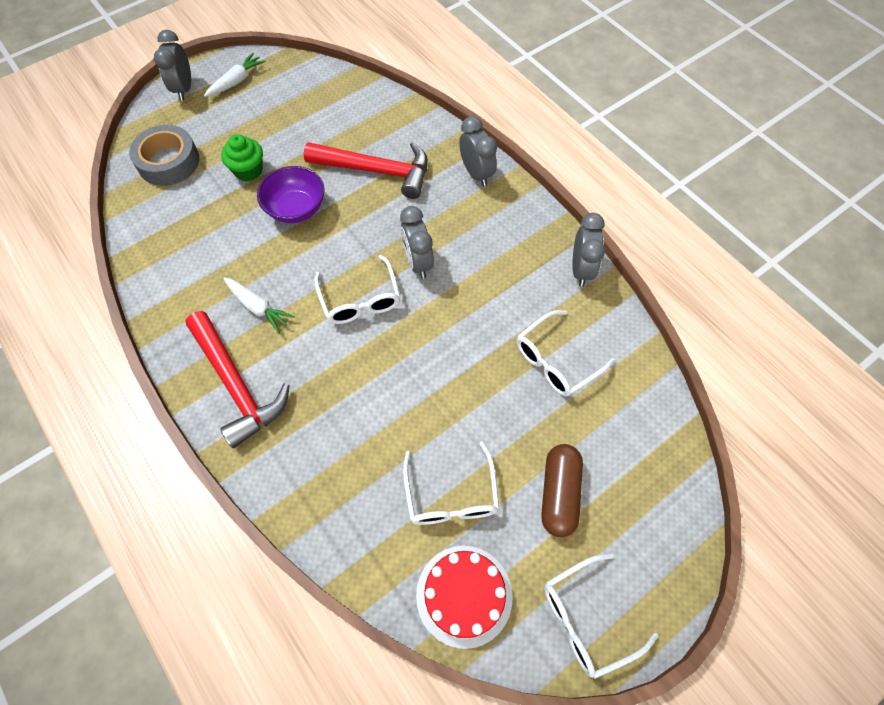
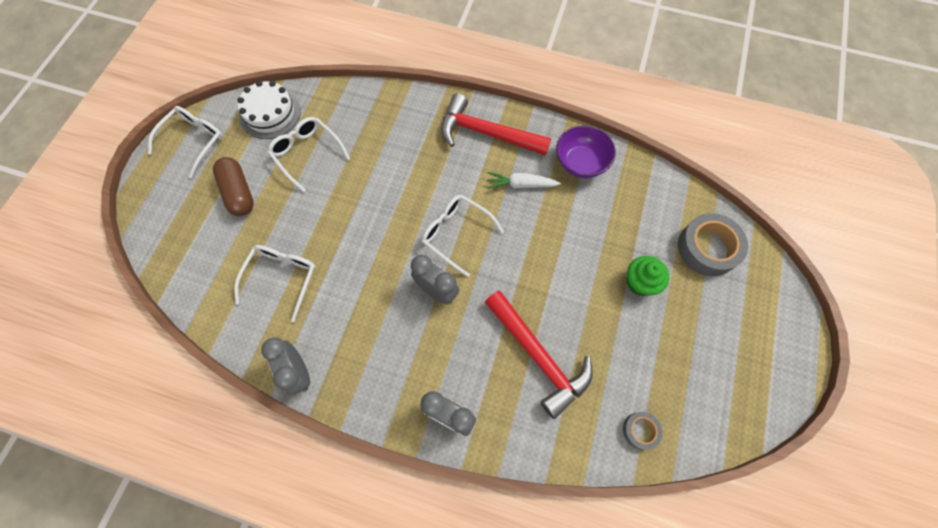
camera: 145 degrees right, 5 degrees up
(184, 89) = (785, 327): grey clock -> none
(236, 81) = (755, 370): white carrot -> none
(296, 209) = (569, 274): purple bowl -> purple bowl (580, 163)
(349, 95) = (640, 430): none -> grey tape
(377, 171) = (538, 356): red hammer -> red hammer turned 105 degrees counterclockwise
(464, 595) = (270, 113): red cake -> white cake

